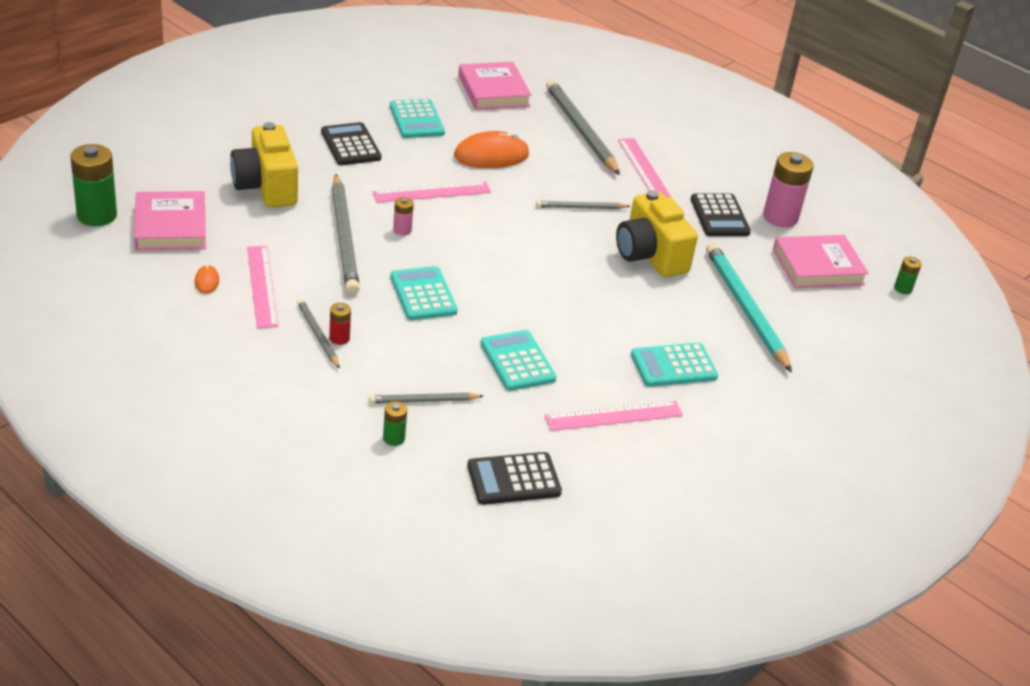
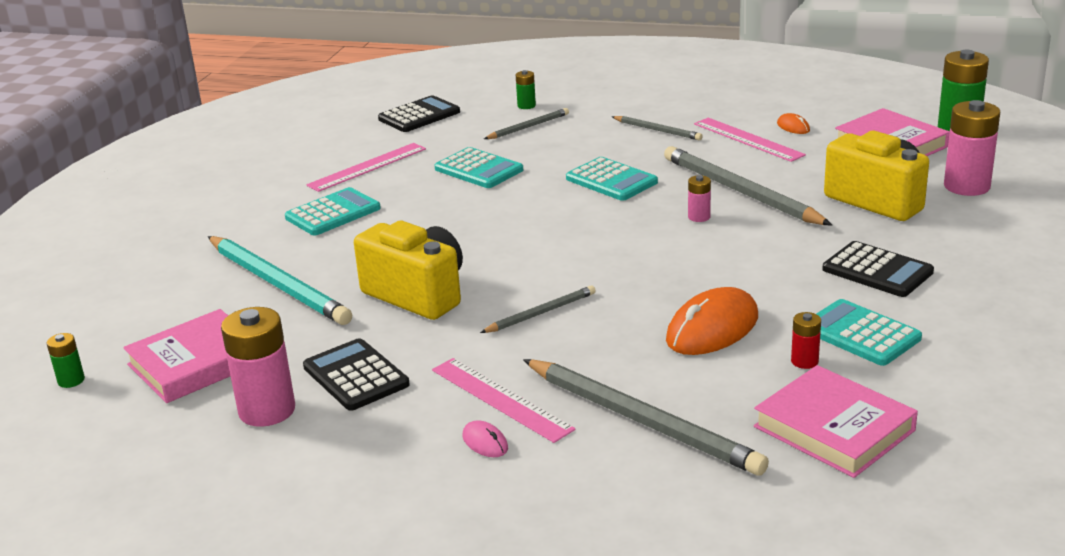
camera: 160 degrees right, 10 degrees down
(192, 170) = (966, 186): none -> pink battery
(339, 338) = (639, 134): red battery -> red battery (804, 361)
(432, 192) = (720, 261): pink ruler -> none
(668, 153) = (485, 442): none -> pink mouse

